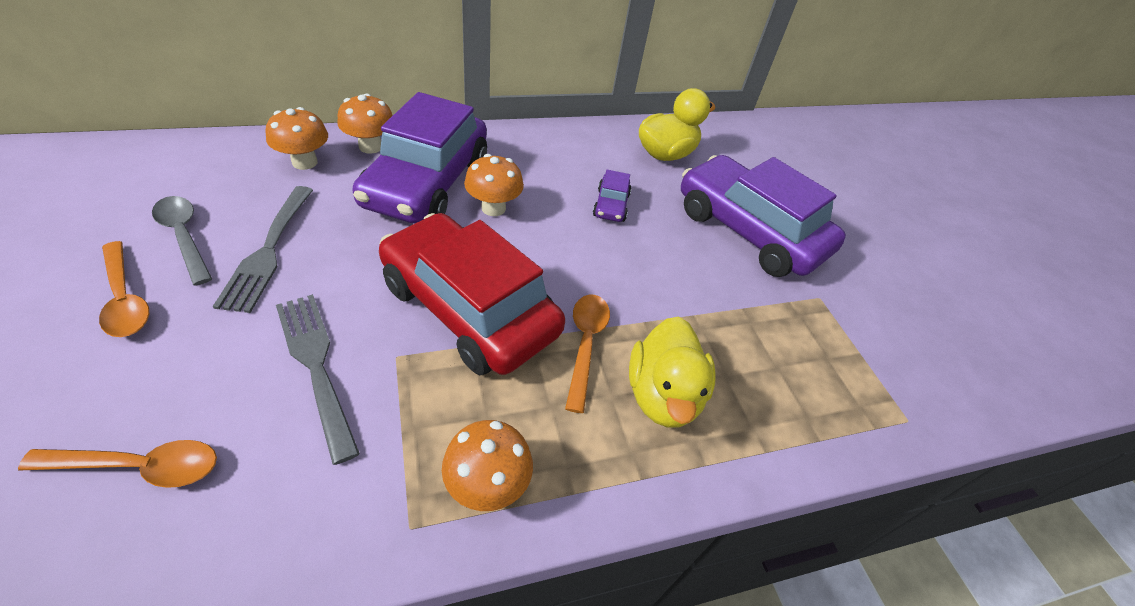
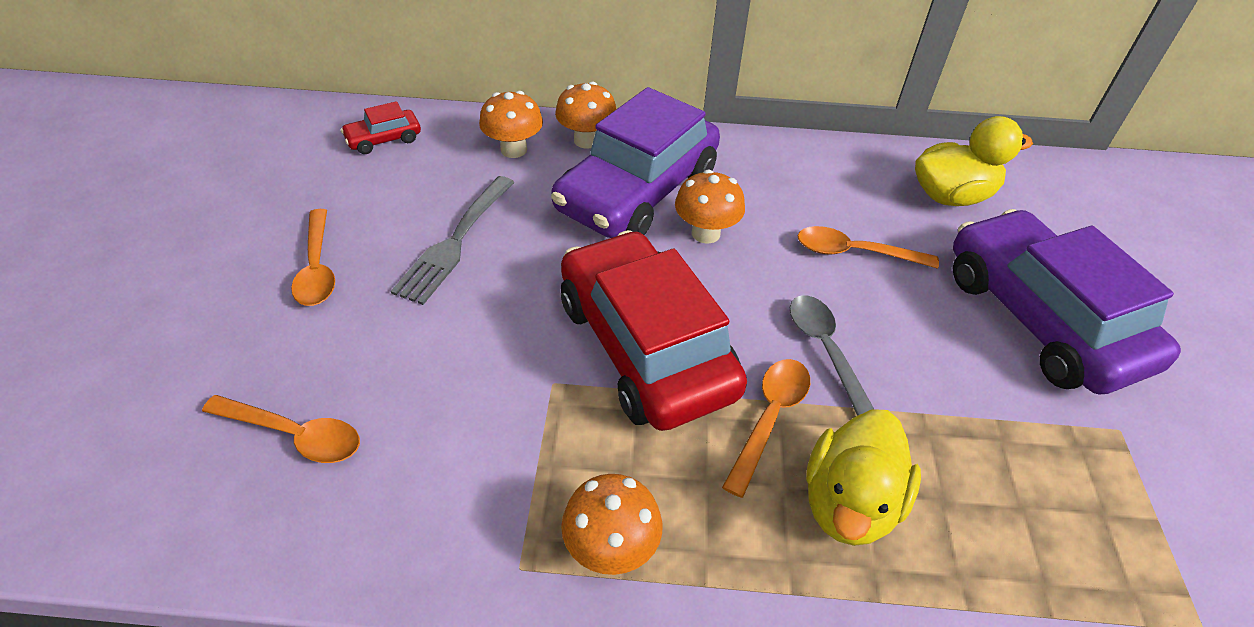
camera: 25 degrees right, 0 degrees up
(169, 168) = (384, 139): none -> red car
(184, 236) = (381, 213): grey spoon -> grey spoon (825, 351)
(315, 365) = (471, 373): grey fork -> none
(611, 205) = (854, 252): purple car -> orange spoon

